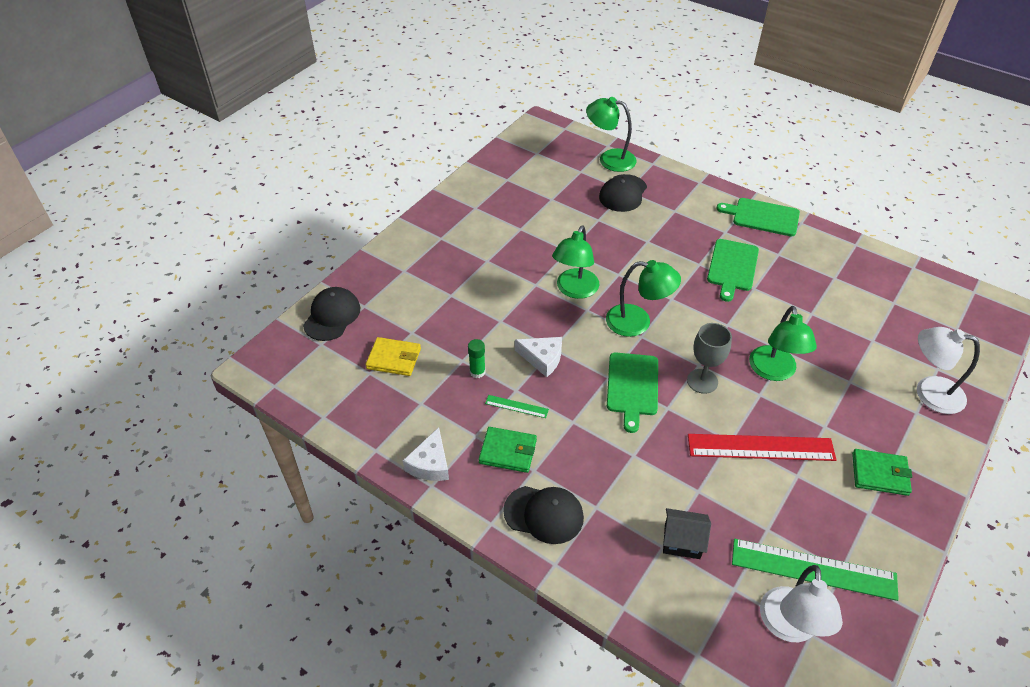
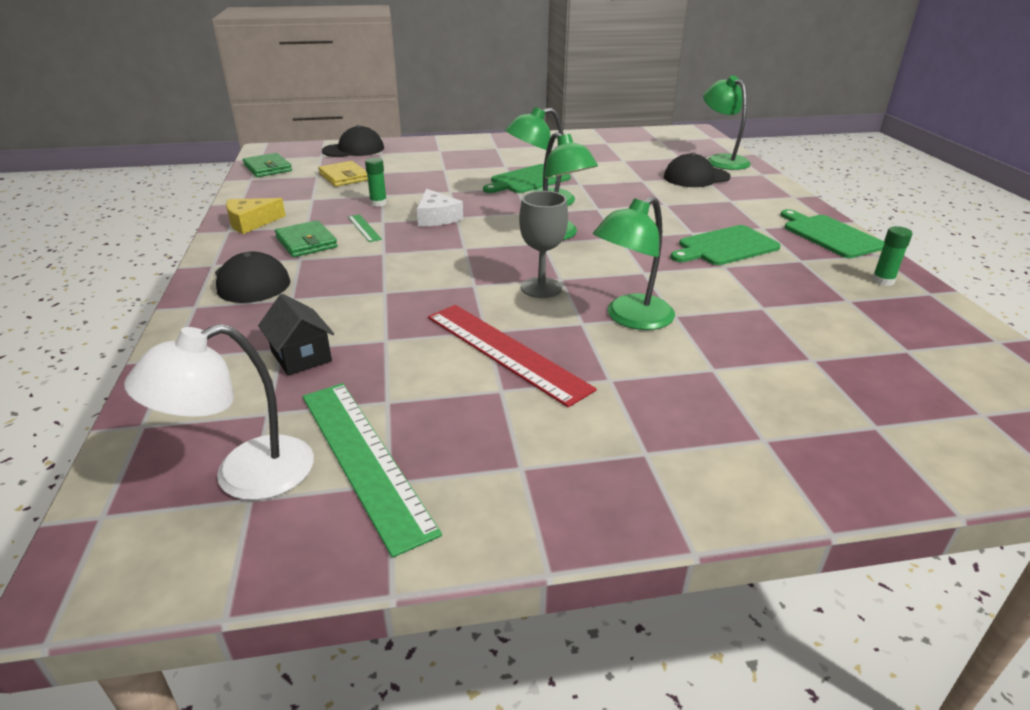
camera: 45 degrees right, 15 degrees down
(430, 464) = (251, 222): white cheese -> yellow cheese
(632, 386) = (472, 261): green cutting board -> green cutting board (528, 180)
(829, 247) = (883, 281): none -> green glue stick
(880, 474) = (602, 450): green wallet -> green wallet (268, 168)
(929, 392) = (819, 436): white lamp -> none

